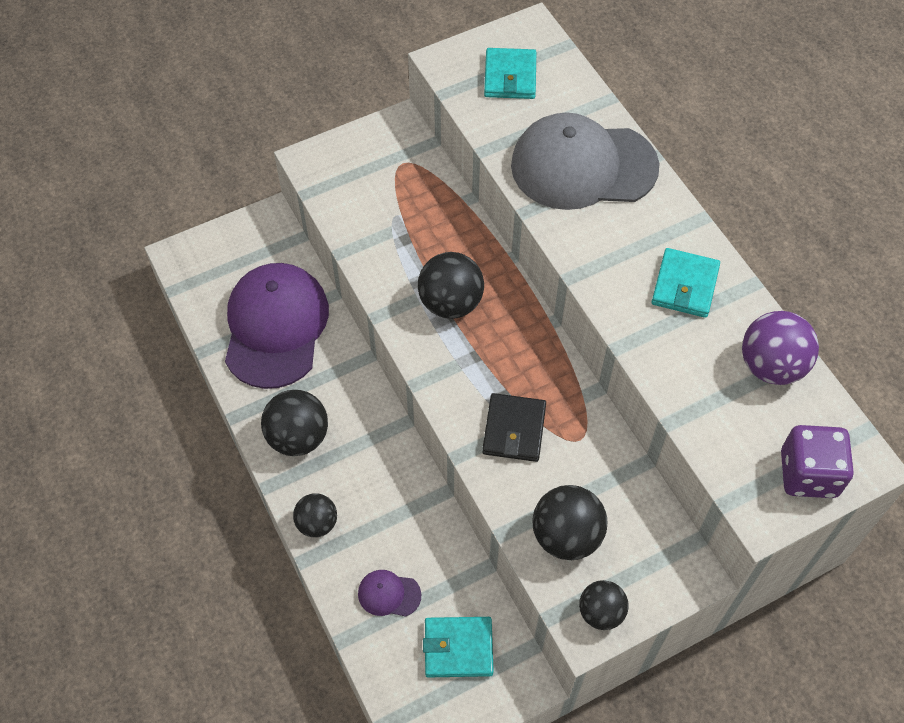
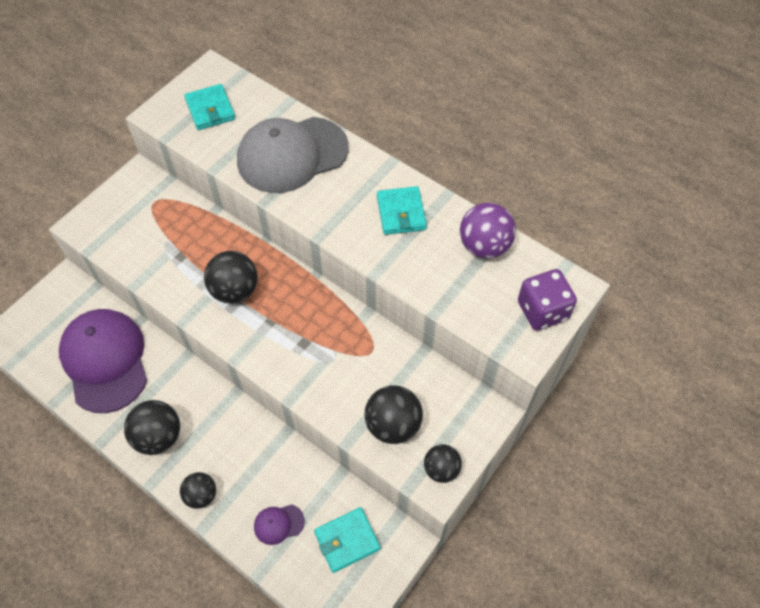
camera: 25 degrees left, 0 degrees up
(514, 430) = (322, 364): black wallet -> none

